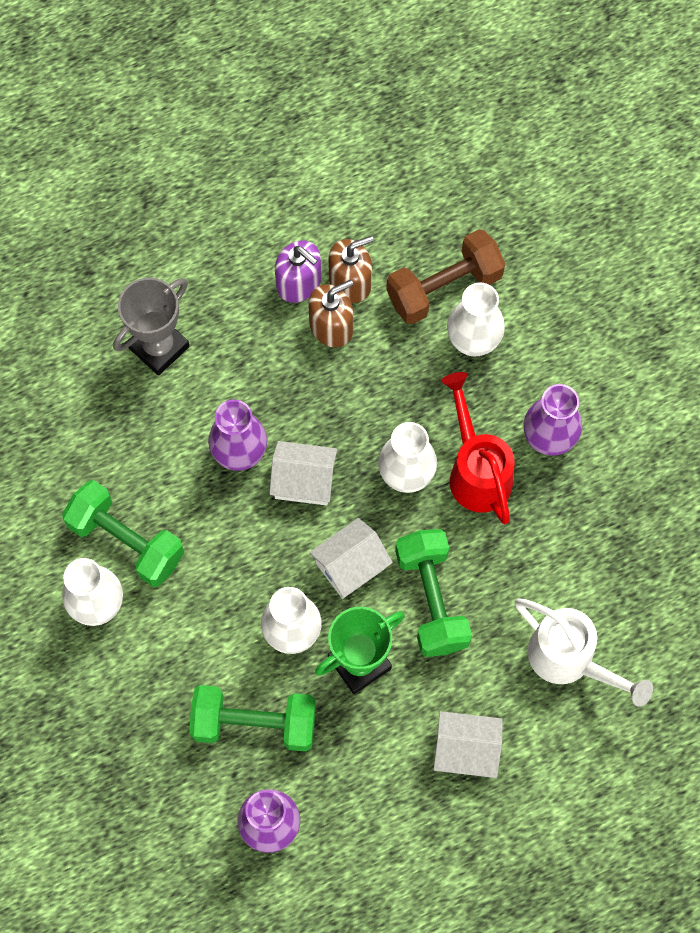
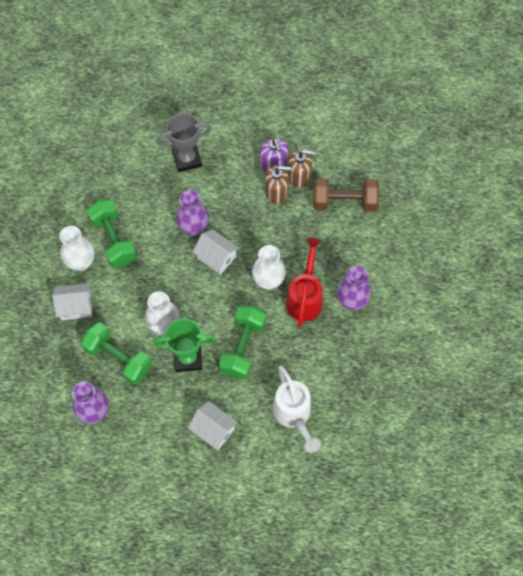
camera: 30 degrees right, 5 degrees down
(350, 565) = (213, 309): white house -> white house (76, 307)
(473, 341) = (342, 235): white vase -> none

